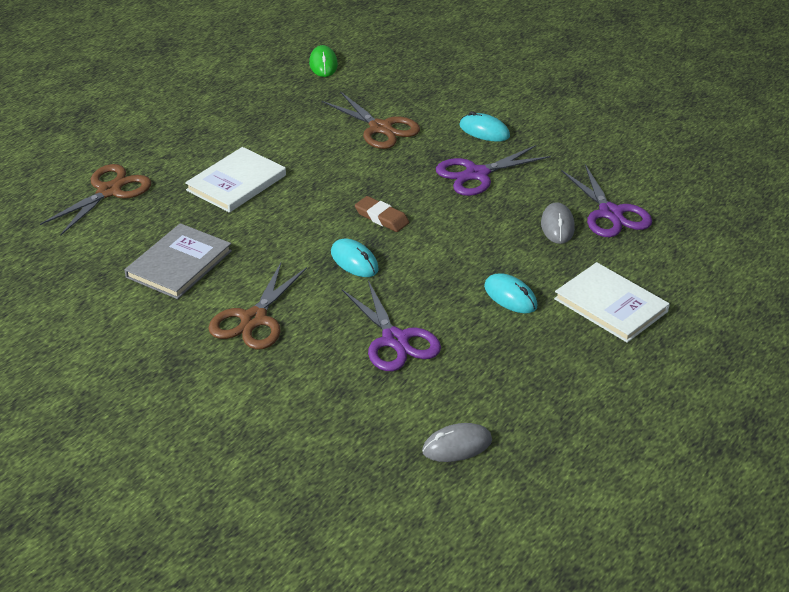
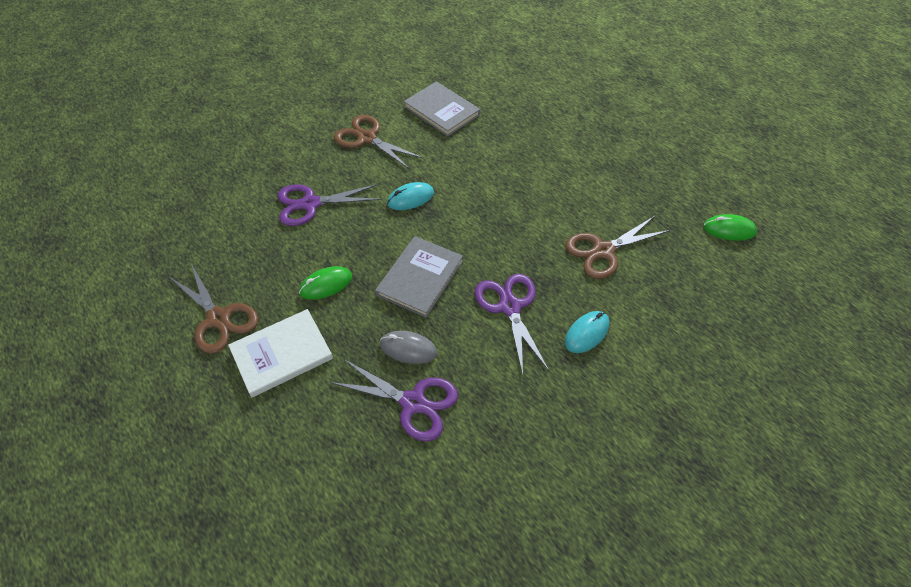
camera: 105 degrees right, 15 degrees up
(109, 191) = (539, 86): brown scissors -> brown scissors (218, 318)
(236, 183) = (534, 148): white book -> none
(381, 217) = (462, 225): brown eraser -> none
(457, 446) = (192, 214): grey mouse -> none
(468, 234) = (420, 278): none -> grey book
(510, 296) = (326, 284): turquoise mouse -> green mouse
(610, 213) = (413, 402): purple scissors -> purple scissors turned 150 degrees counterclockwise

